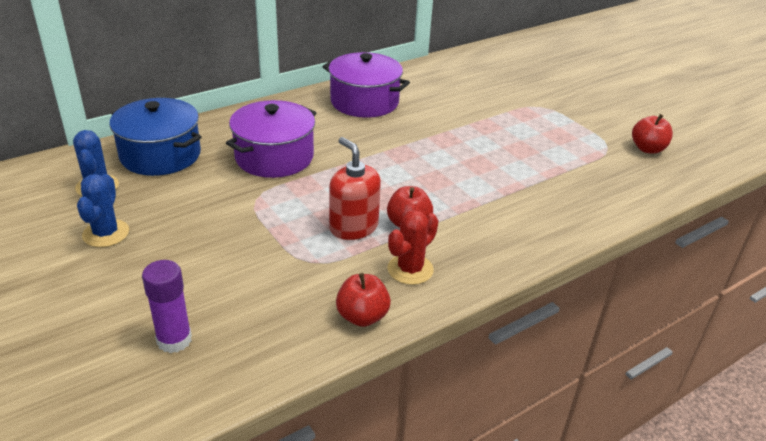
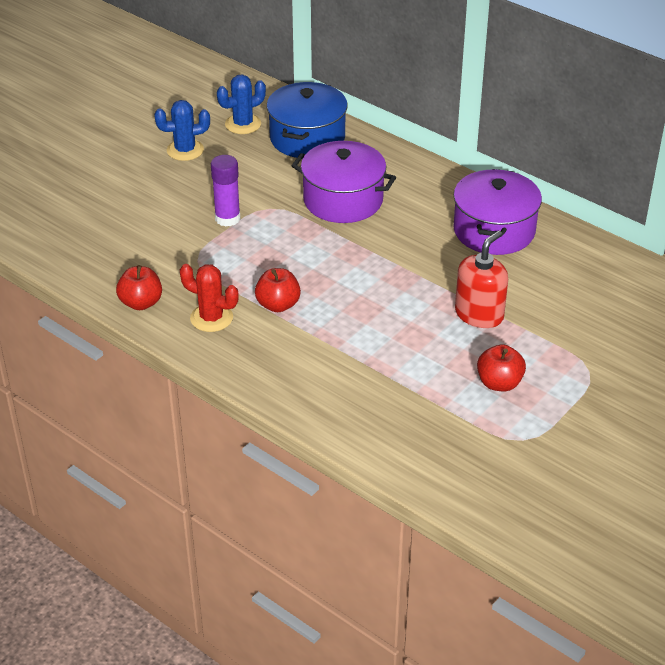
camera: 75 degrees right, 5 degrees up
(174, 340) = (83, 220): purple glue stick -> purple glue stick (227, 218)
(353, 227) = (257, 273): red soap dispenser -> red soap dispenser (479, 314)
(647, 149) = (543, 477): red apple -> red apple (499, 383)

